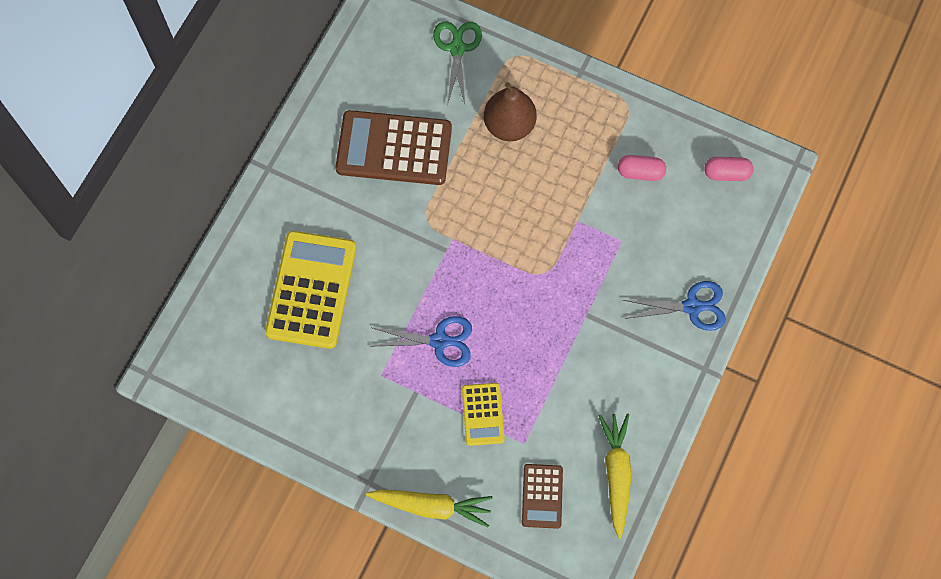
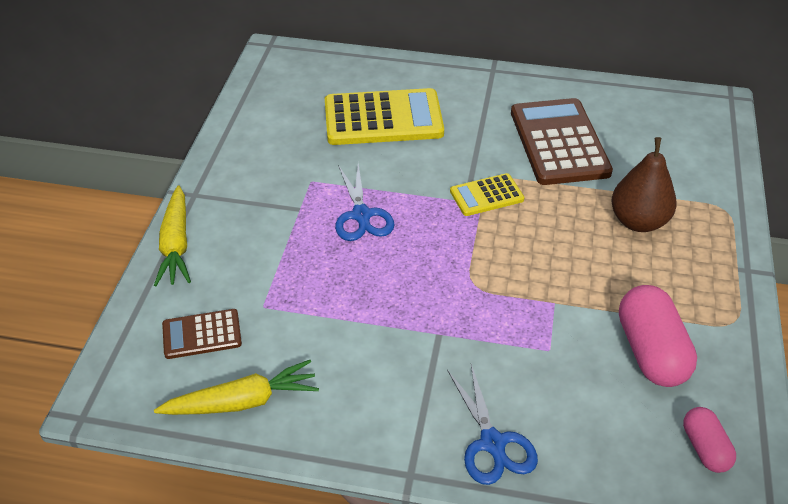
camera: 75 degrees right, 25 degrees down
(457, 48) = (701, 165): green scissors -> none
(483, 414) = (288, 265): yellow calculator -> yellow calculator (486, 195)
(640, 172) = (650, 351): pink capsule -> pink capsule, size x1.75

